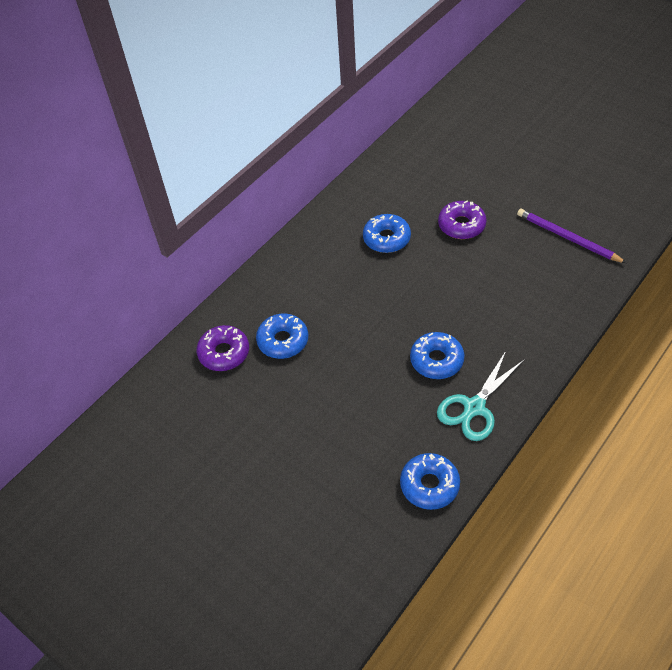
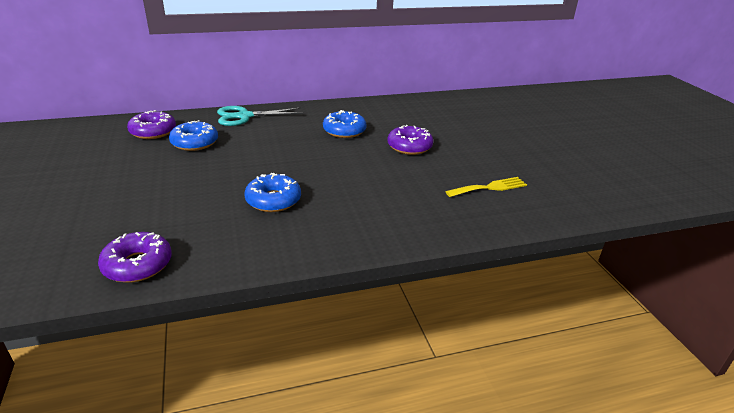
camera: 30 degrees right, 20 degrees down
(429, 485) = (138, 265): blue donut -> purple donut
(474, 407) = (254, 240): turquoise scissors -> turquoise scissors (244, 116)
(567, 238) = (489, 187): purple pencil -> yellow fork

